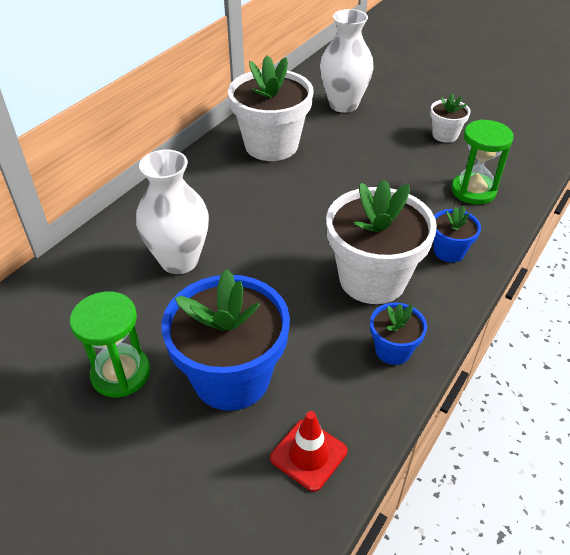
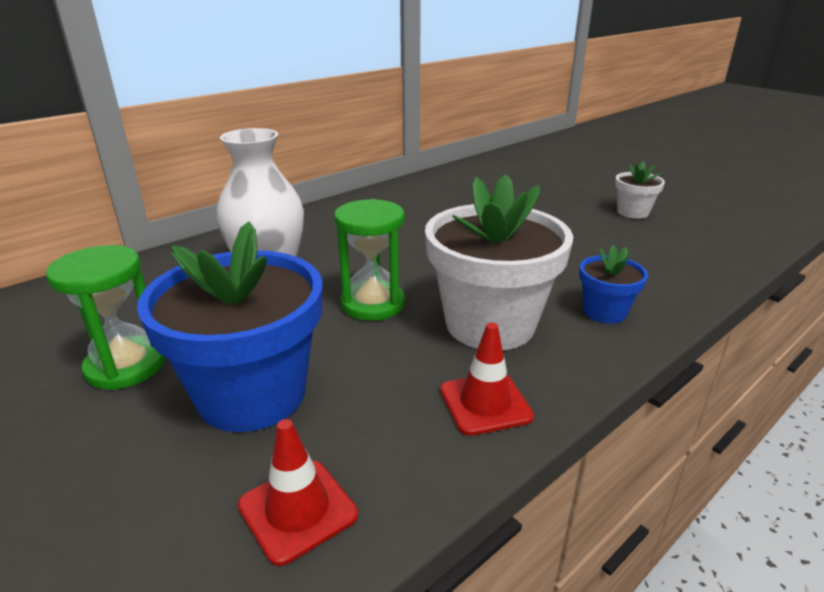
camera: 15 degrees right, 15 degrees down
(271, 145) = (428, 200): white flower pot -> none
(343, 105) = (522, 180): white vase -> none
(393, 350) = (485, 403): blue flower pot -> red traffic cone
(473, 191) = (655, 261): green hourglass -> green hourglass (373, 304)

